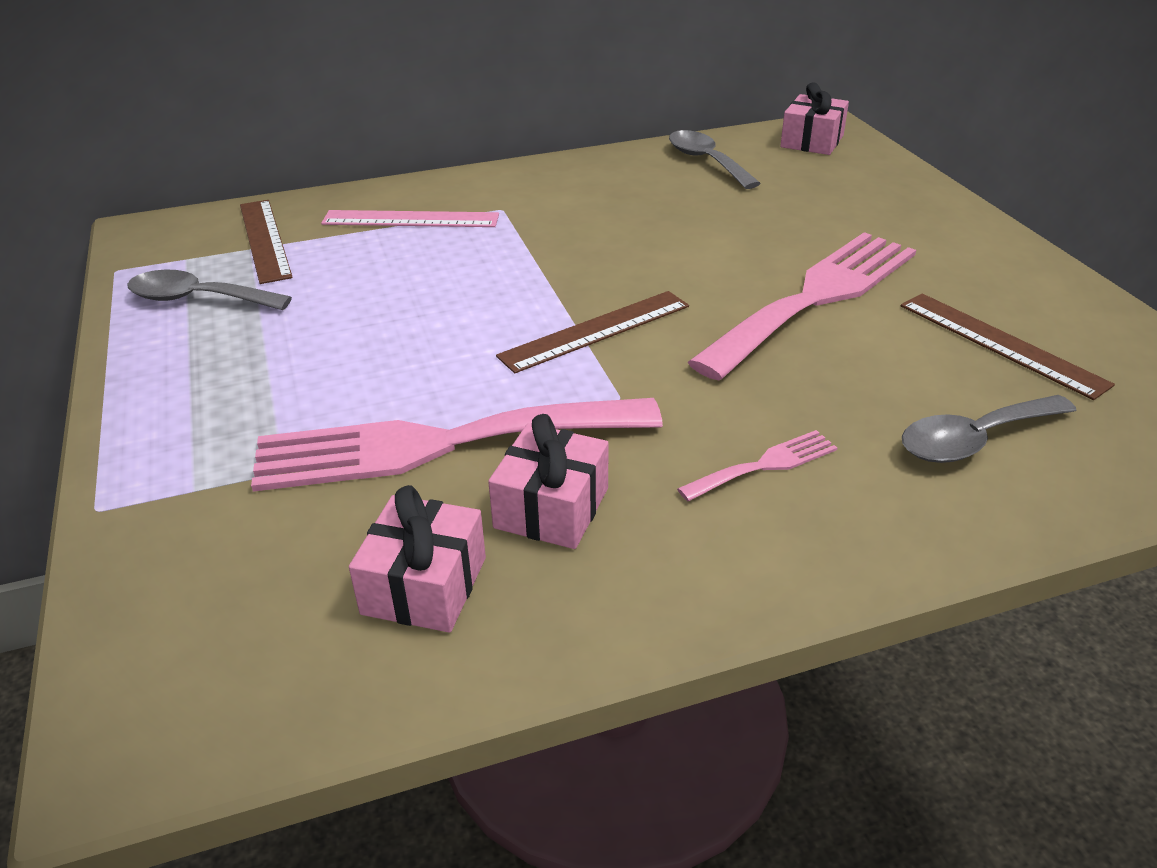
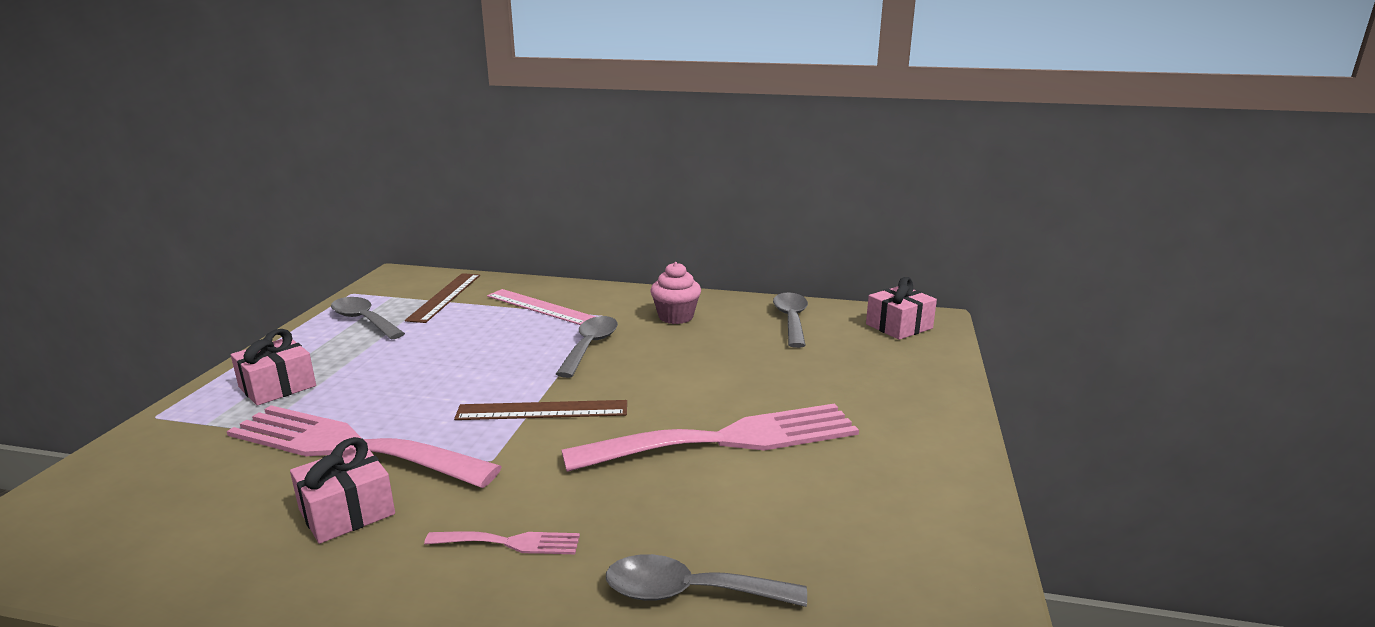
camera: 30 degrees right, 15 degrees down
(424, 585) = (217, 527): pink gift -> pink gift (277, 386)
(541, 247) = (590, 346): none -> grey spoon
(585, 189) = (676, 317): none -> pink cupcake
(1000, 343) = (828, 528): brown ruler -> none

